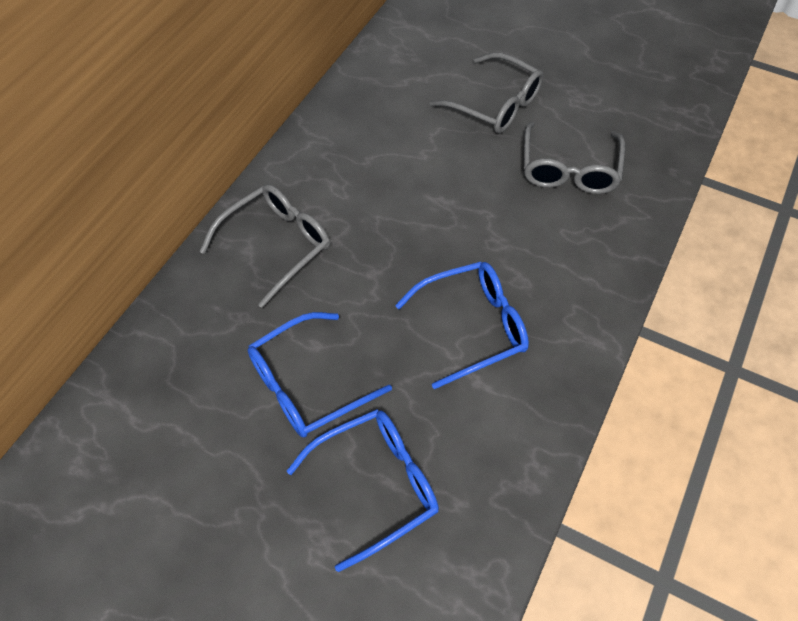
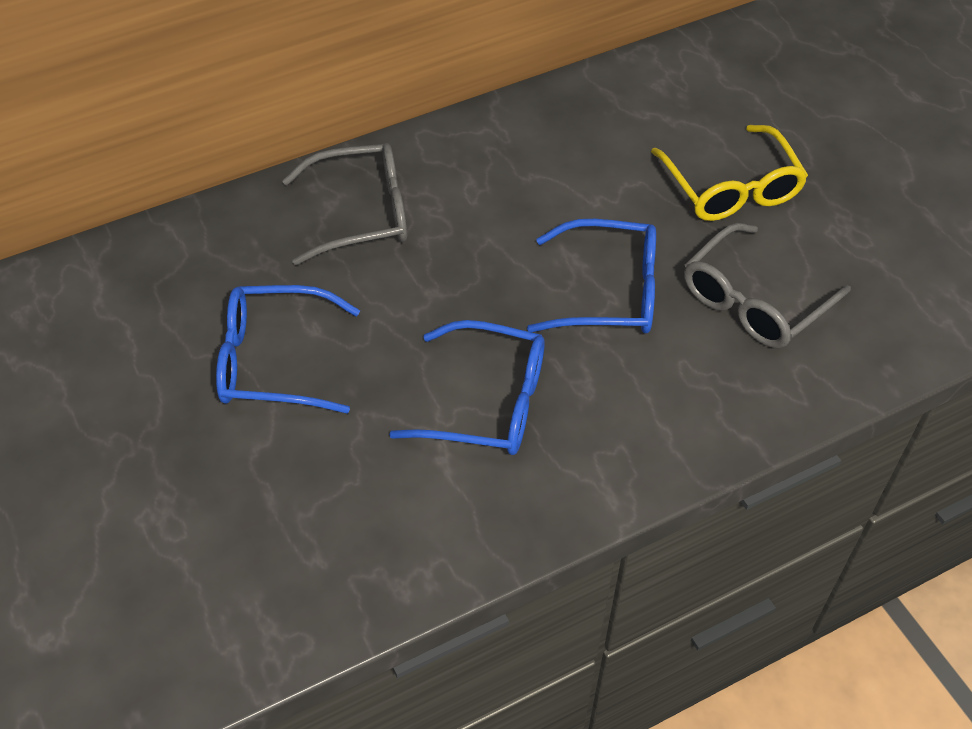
camera: 35 degrees right, 5 degrees down
(375, 485) = (254, 491): blue glasses -> blue glasses (608, 292)
(495, 104) = (731, 187): grey glasses -> yellow glasses

